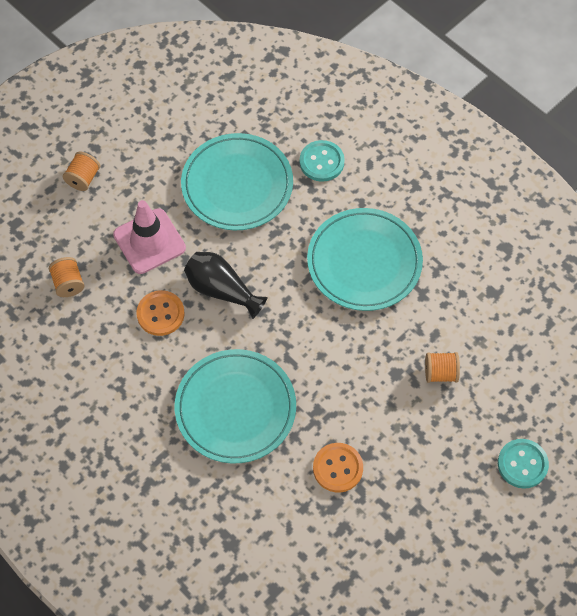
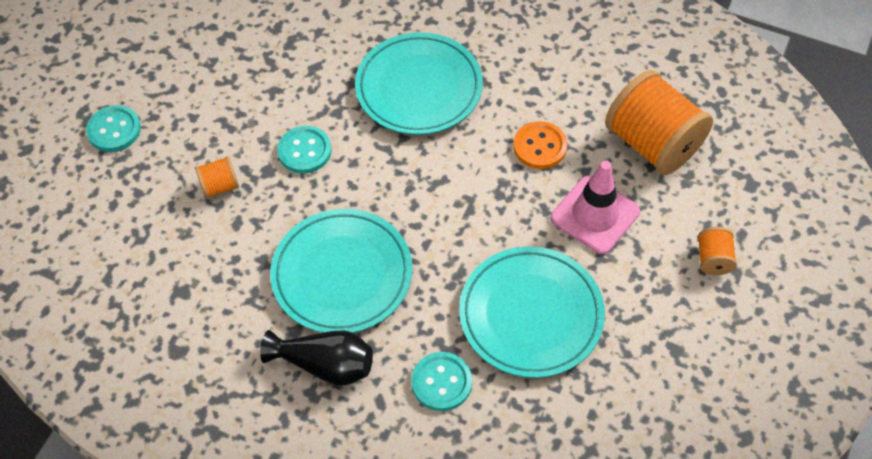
camera: 160 degrees right, 5 degrees down
(68, 283) = (652, 144): orange spool -> orange spool, size x2.22
(221, 290) = (488, 191): black vase -> black vase (325, 365)
(337, 468) = (298, 71): orange button -> none
(358, 381) = (304, 151): none -> turquoise button

